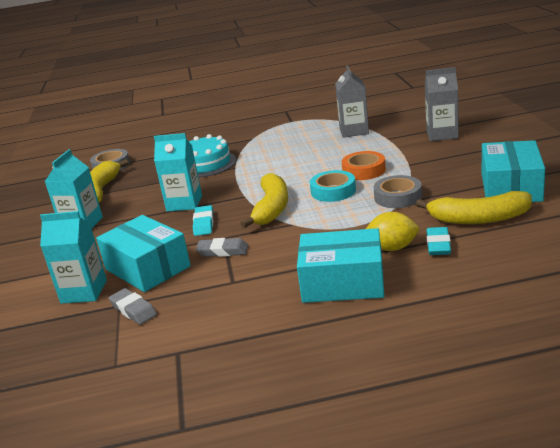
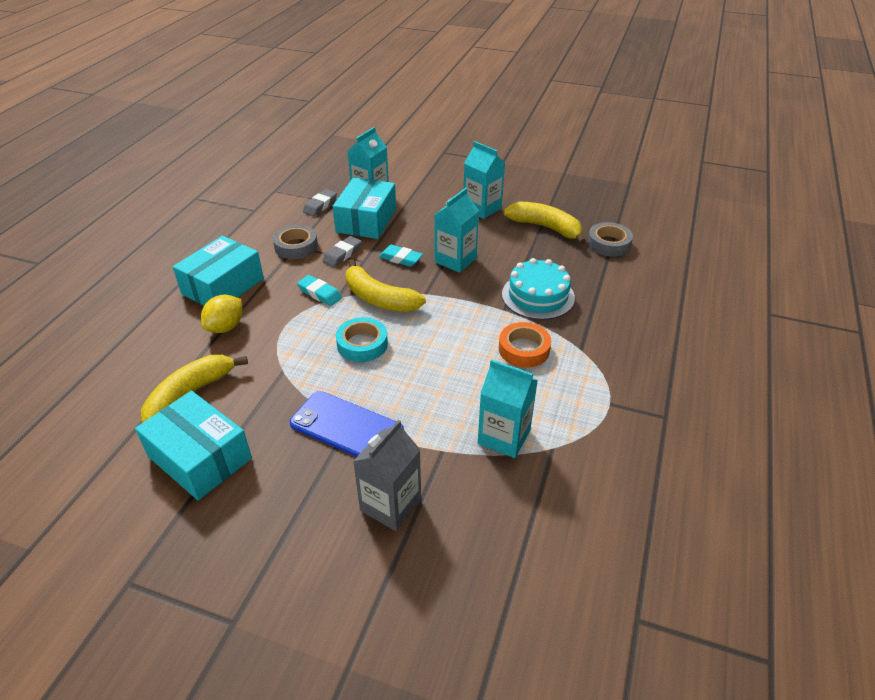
camera: 115 degrees right, 15 degrees up
(133, 310) = (320, 205): grey eraser -> grey eraser turned 45 degrees counterclockwise
(147, 268) = (366, 220): turquoise box -> turquoise box turned 60 degrees counterclockwise
(354, 131) = (504, 437): grey carton -> turquoise carton
(364, 170) = (379, 385): orange tape -> orange tape (524, 349)
(398, 197) = (294, 374): grey tape -> grey tape (296, 246)
(412, 163) = (347, 427): none -> blue phone
(438, 245) = (193, 351): turquoise eraser -> turquoise eraser (320, 293)

